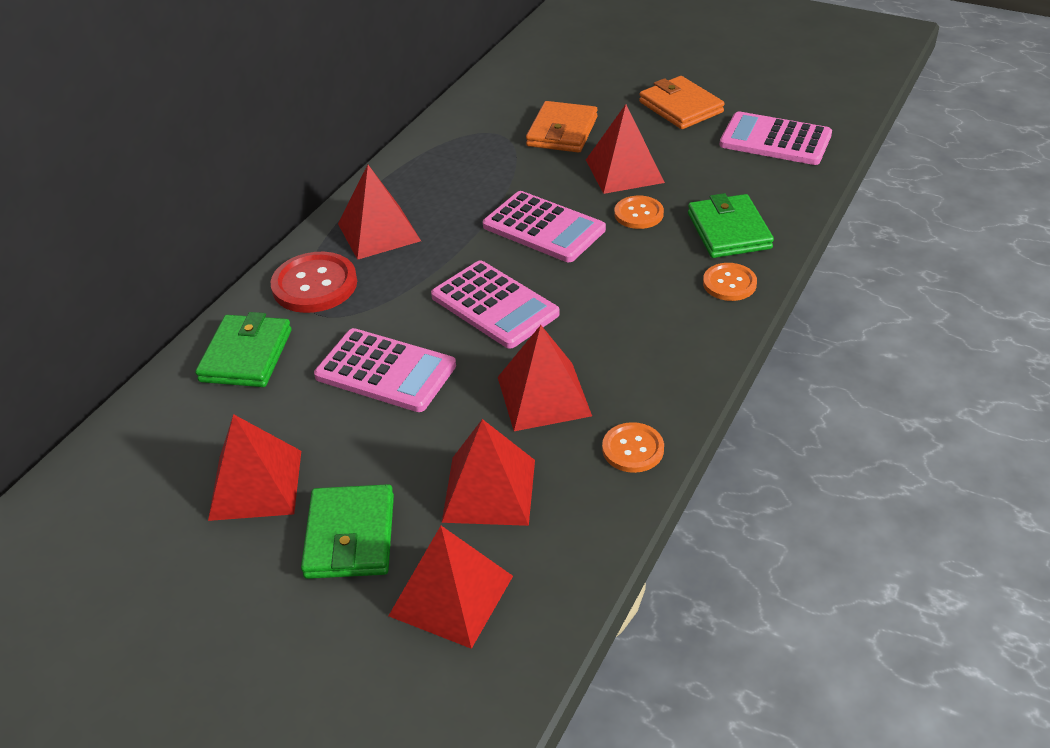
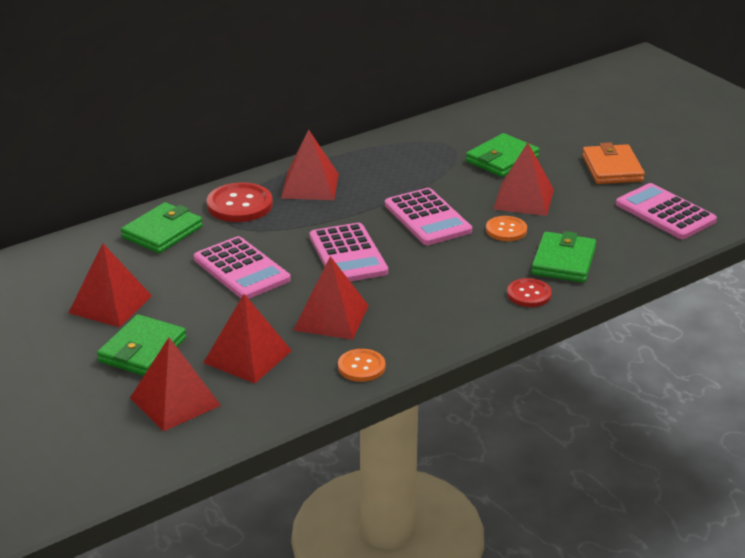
camera: 25 degrees right, 10 degrees down
(562, 132) = (502, 159): orange wallet -> green wallet
(729, 283) = (529, 294): orange button -> red button

